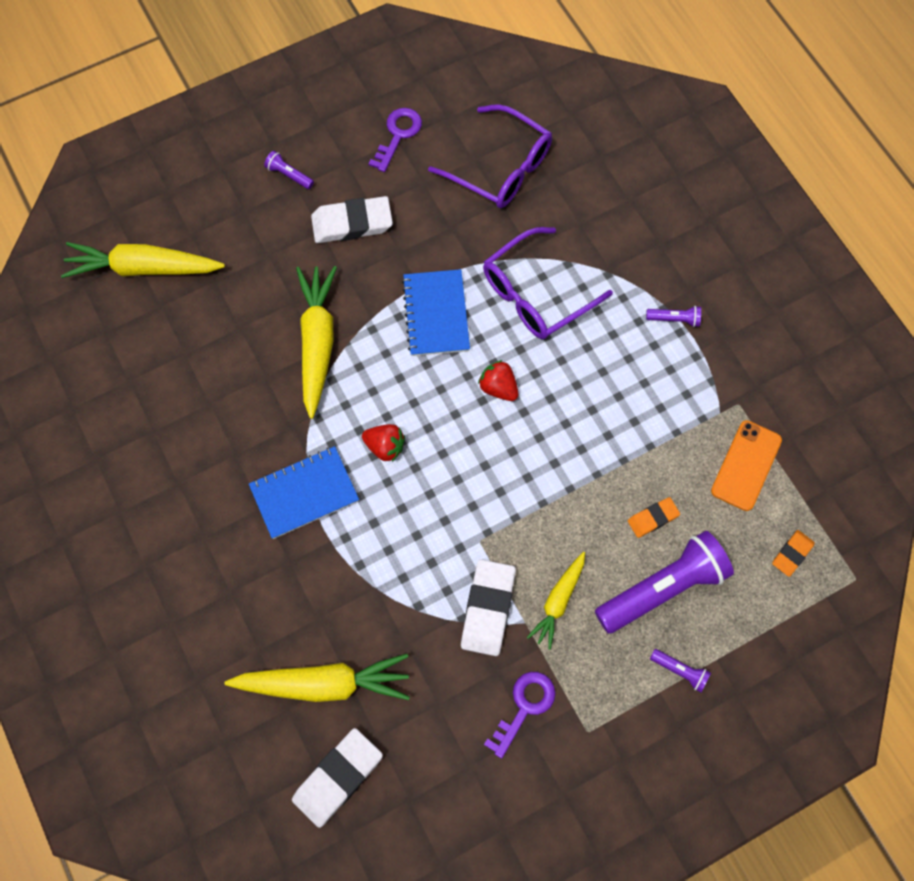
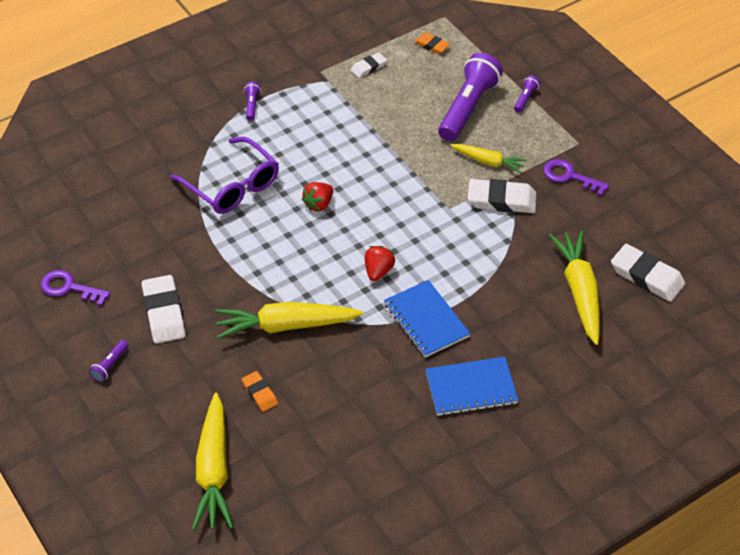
camera: 95 degrees left, 20 degrees down
(436, 314) = (254, 247): blue notebook -> blue notebook (471, 388)
(500, 167) = (108, 214): purple glasses -> none
(653, 518) = (416, 114): orange eraser -> orange eraser (259, 393)
(663, 588) = (468, 108): purple flashlight -> purple flashlight turned 60 degrees clockwise
(746, 465) = (368, 67): orange phone -> white eraser

